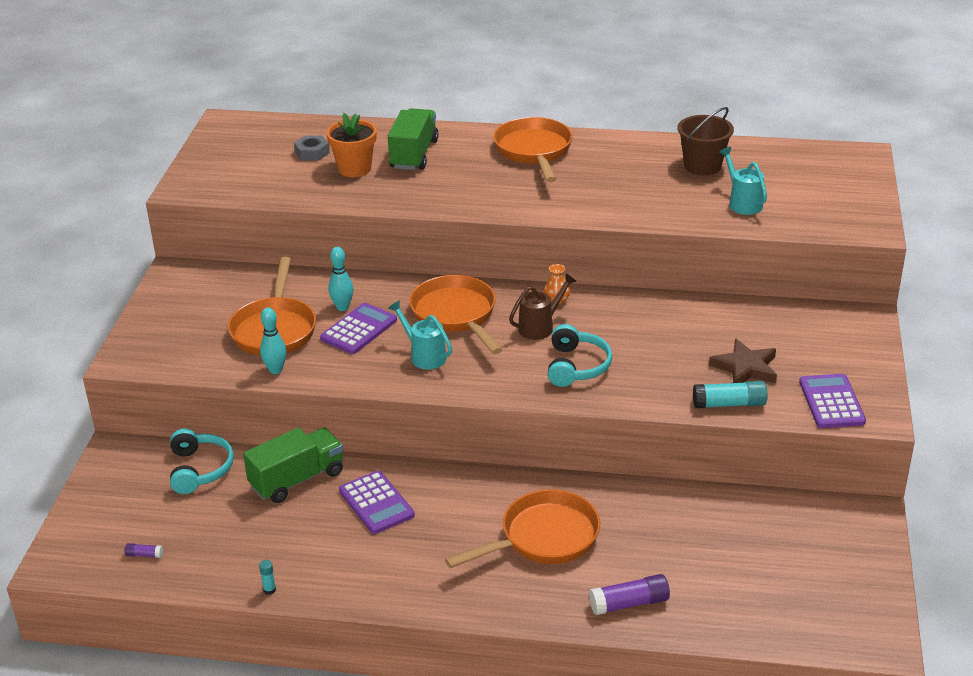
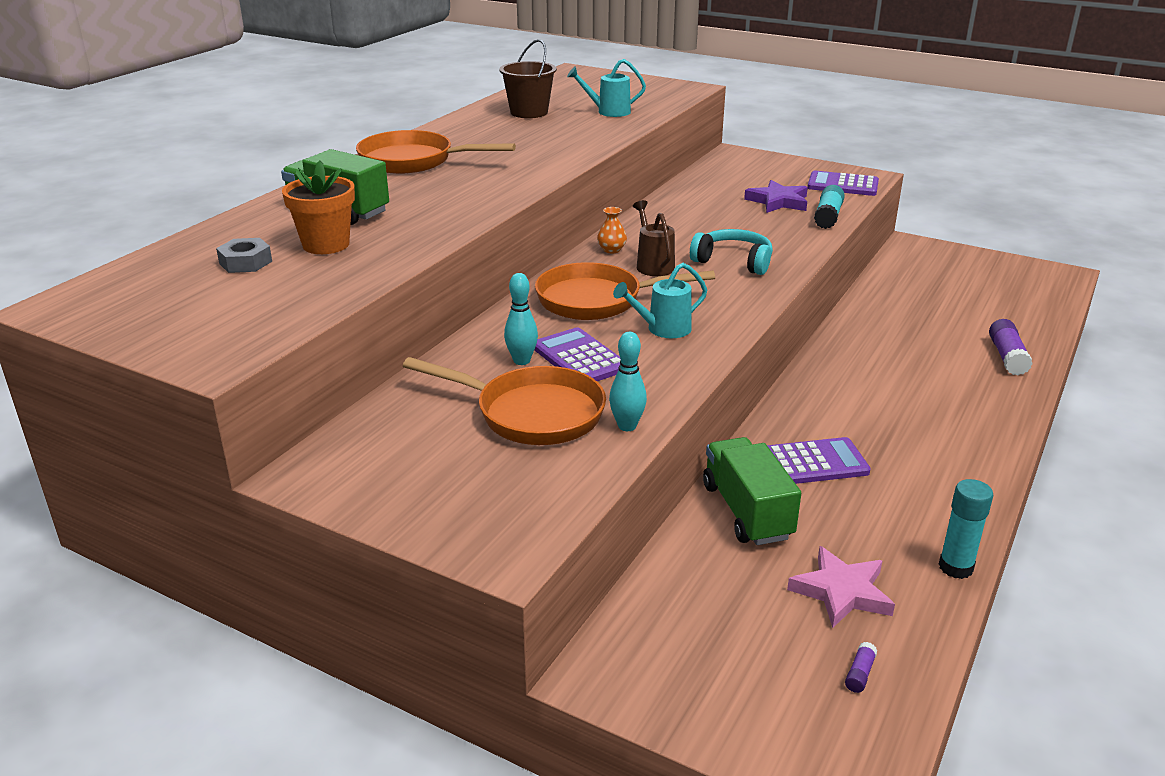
camera: 70 degrees left, 5 degrees down
(199, 469) = (686, 591): turquoise headphones -> none
(222, 537) = (841, 591): none -> pink star
(269, 590) = (955, 567): turquoise glue stick -> turquoise glue stick, size x2.03
(543, 538) = (904, 378): orange pan -> none
(745, 368) = (778, 201): brown star -> purple star

